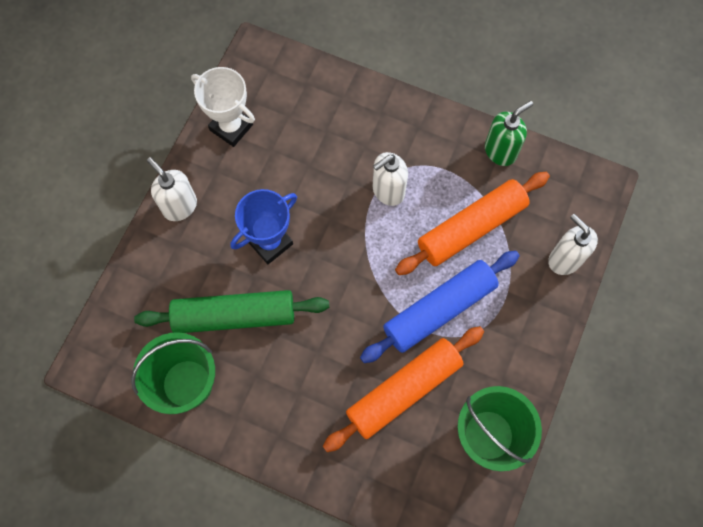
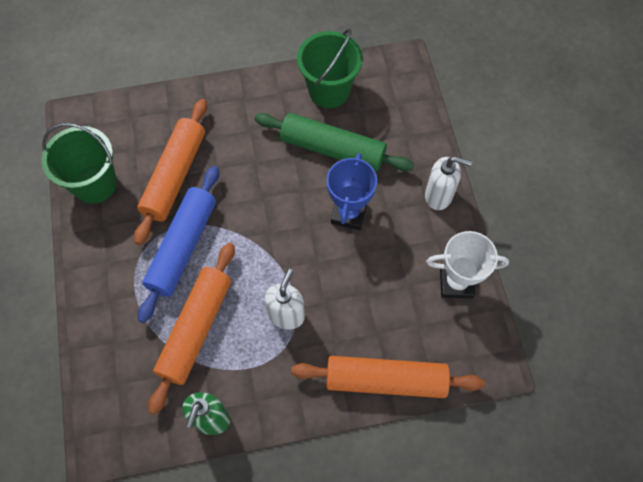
camera: 145 degrees right, 5 degrees down
(234, 316) = (332, 149): green rolling pin -> green rolling pin turned 60 degrees clockwise
(346, 95) = (385, 380): none -> orange rolling pin
(564, 259) = (100, 353): white soap dispenser -> none

